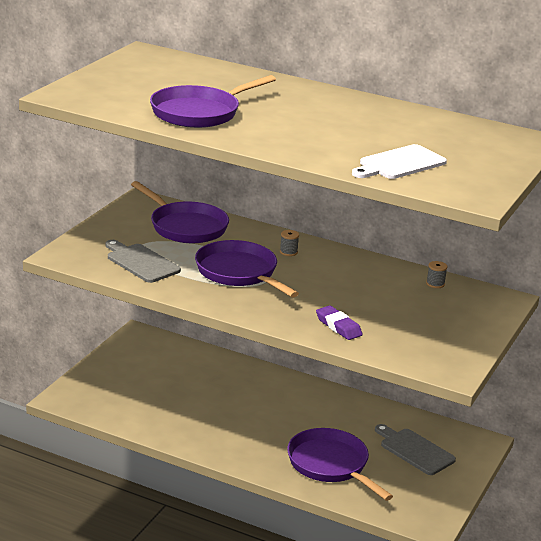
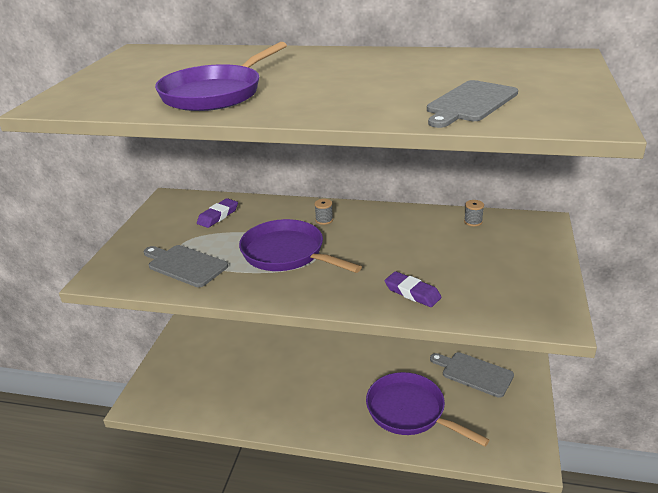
camera: 10 degrees left, 5 degrees up
(185, 227) = (218, 216): purple pan -> purple eraser
(399, 164) = (470, 103): white cutting board -> grey cutting board

